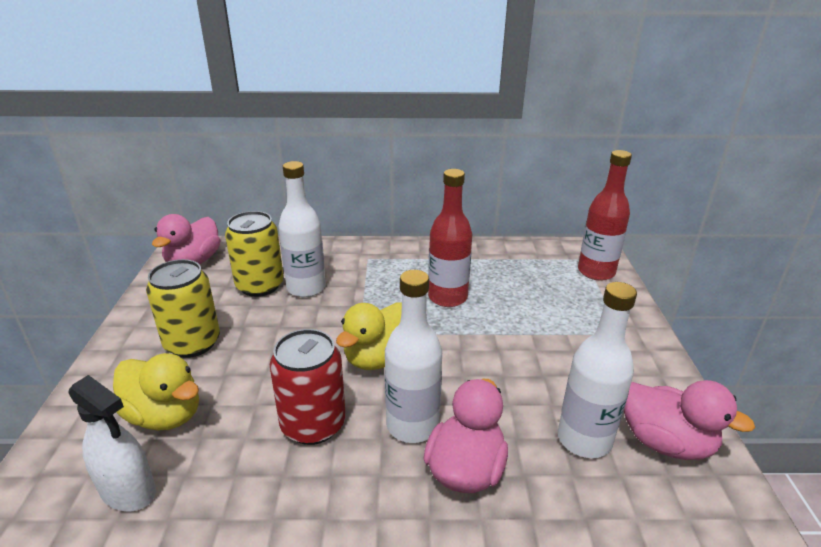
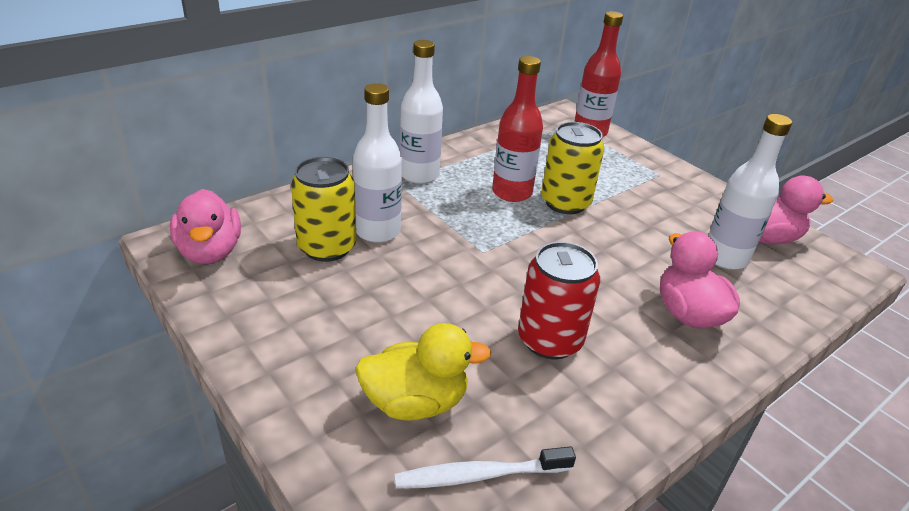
camera: 40 degrees left, 5 degrees up
(128, 491) = (479, 475): white spray bottle -> white toothbrush
(192, 343) = (341, 329): yellow can -> yellow can (565, 203)
(378, 358) = (526, 265): yellow duck -> none
(412, 425) = (618, 303): white bottle -> white bottle (419, 175)

